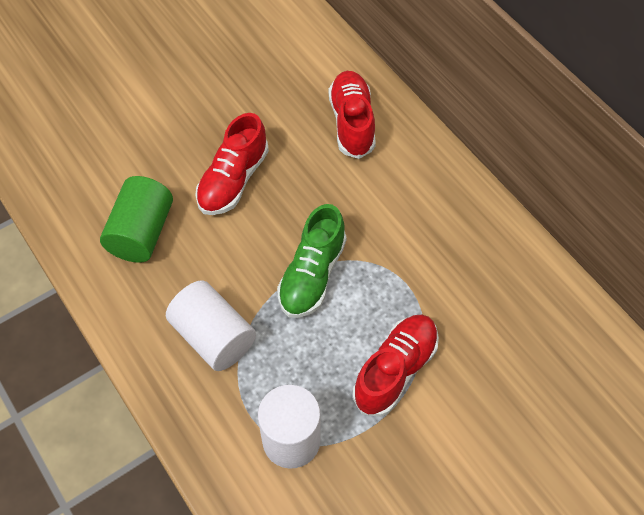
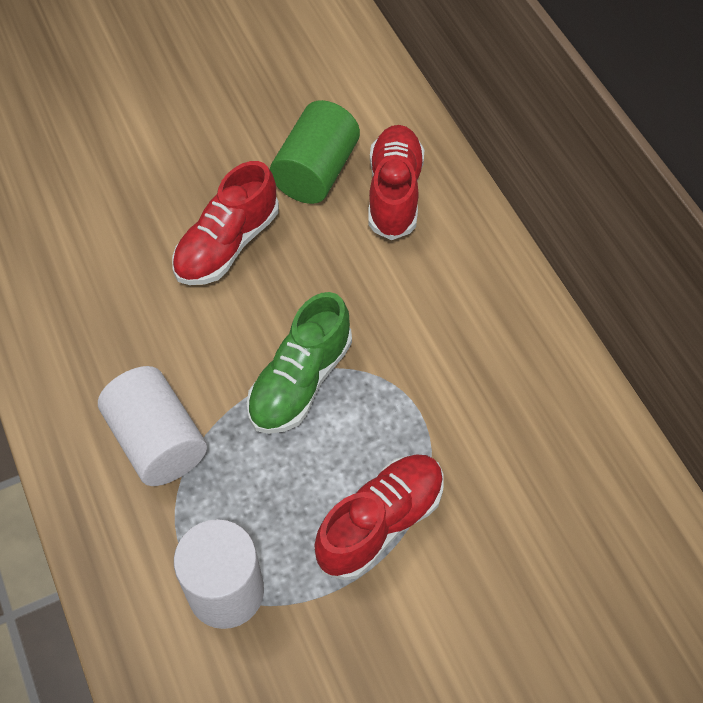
camera: 10 degrees right, 0 degrees up
(141, 233) = (98, 294): green cylinder -> green cylinder (316, 172)

